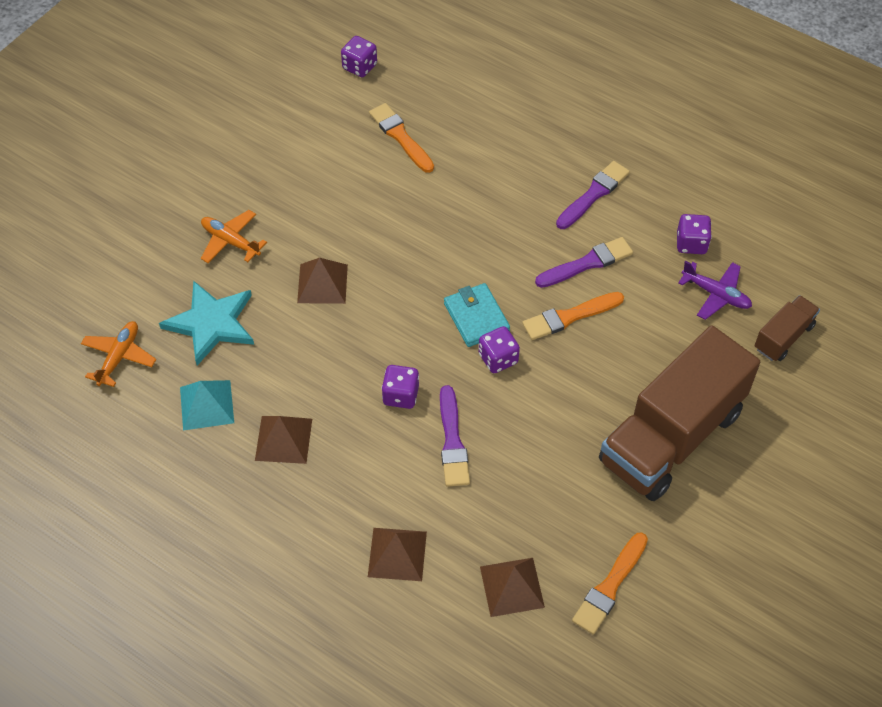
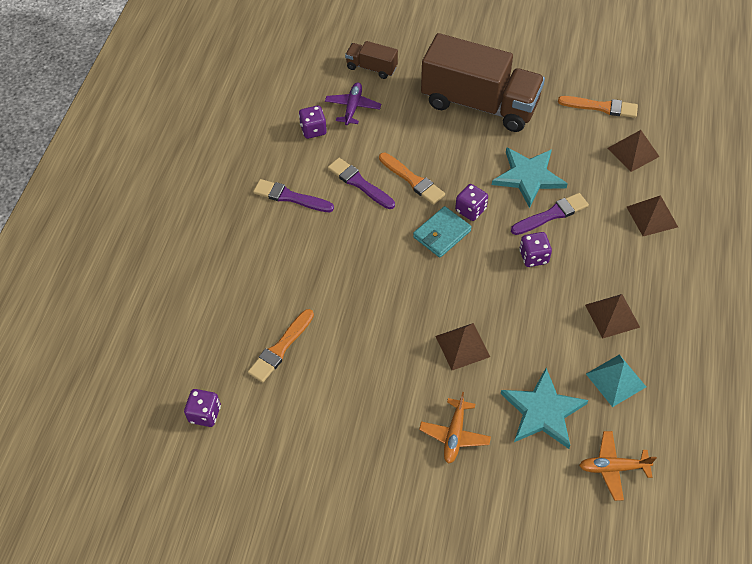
camera: 110 degrees left, 0 degrees up
(522, 441) = (528, 177): none -> turquoise star

